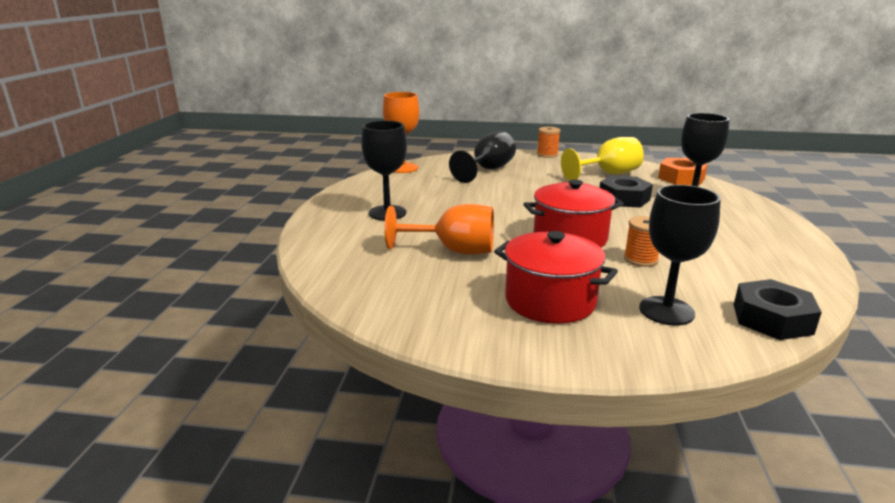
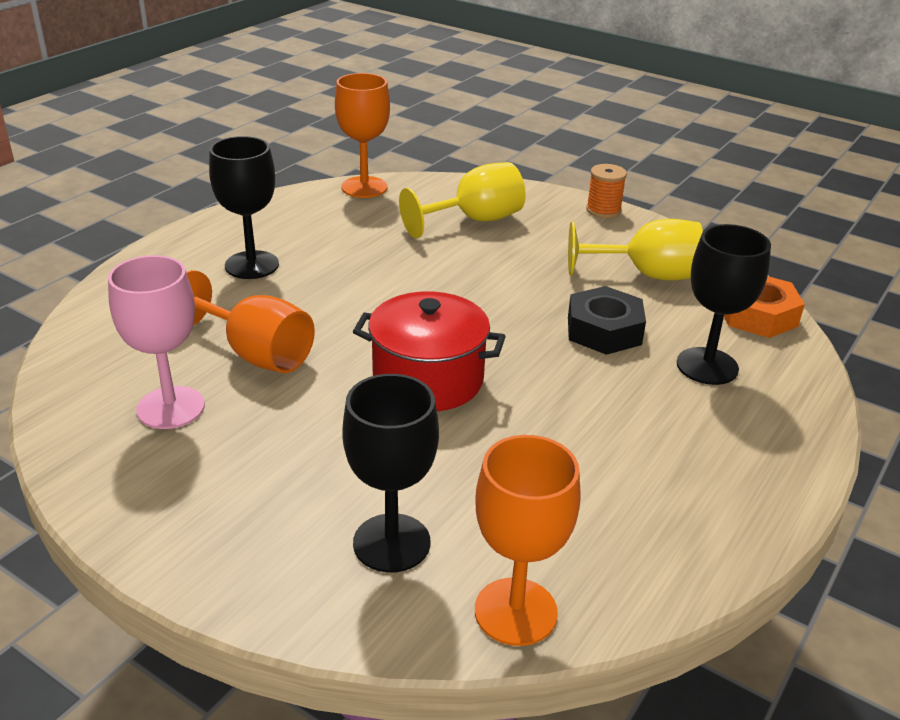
camera: 25 degrees right, 10 degrees up
(440, 288) = (171, 407): none -> pink goblet
(488, 170) = (474, 220): black goblet -> yellow goblet
(550, 301) = (270, 473): red pot -> none
(640, 259) = (474, 448): orange spool -> none
(772, 319) = (515, 611): black nut -> orange goblet

